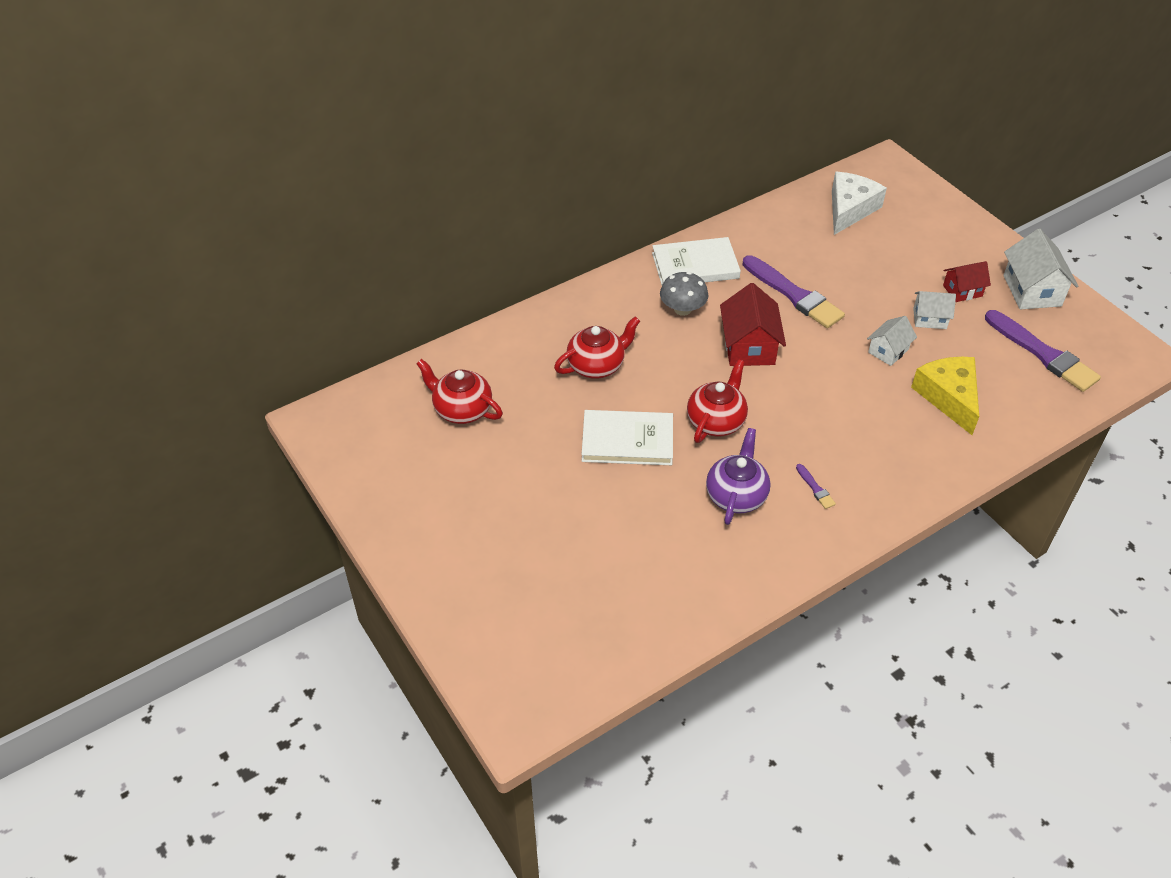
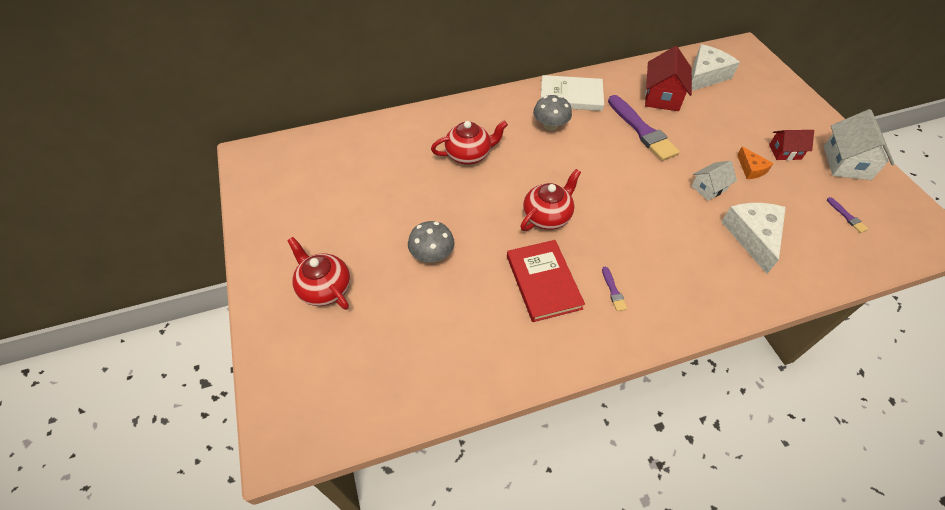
camera: 15 degrees right, 5 degrees up
(462, 409) = (355, 168): red teapot -> red teapot (325, 288)
(599, 492) = (432, 254): none -> grey mushroom
(627, 441) = (470, 217): white book -> none
(736, 495) = (543, 282): purple teapot -> red book
(749, 346) = (593, 163): red house -> red house (662, 97)
(929, 318) = (751, 169): white house -> orange cheese
(948, 397) = (753, 236): yellow cheese -> white cheese
(1043, 354) = (847, 216): purple brush -> purple brush, size x0.42

